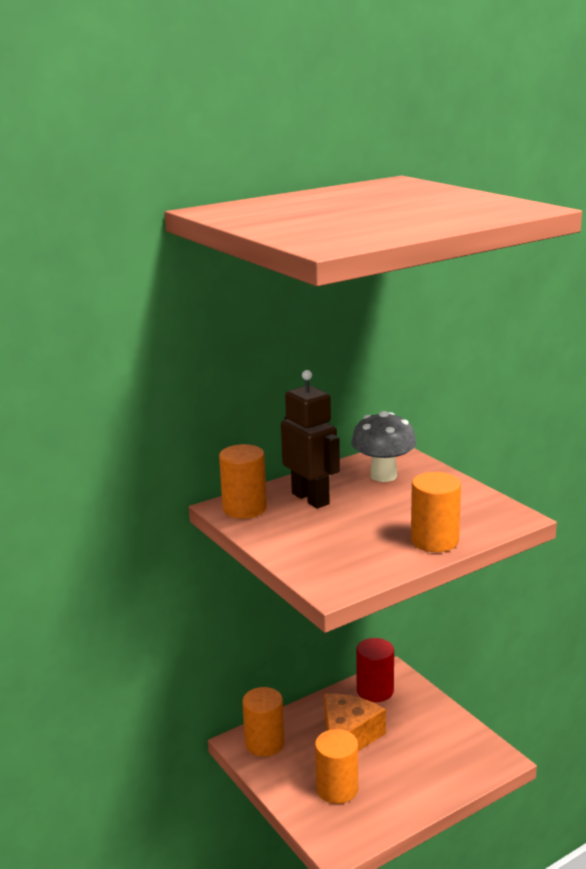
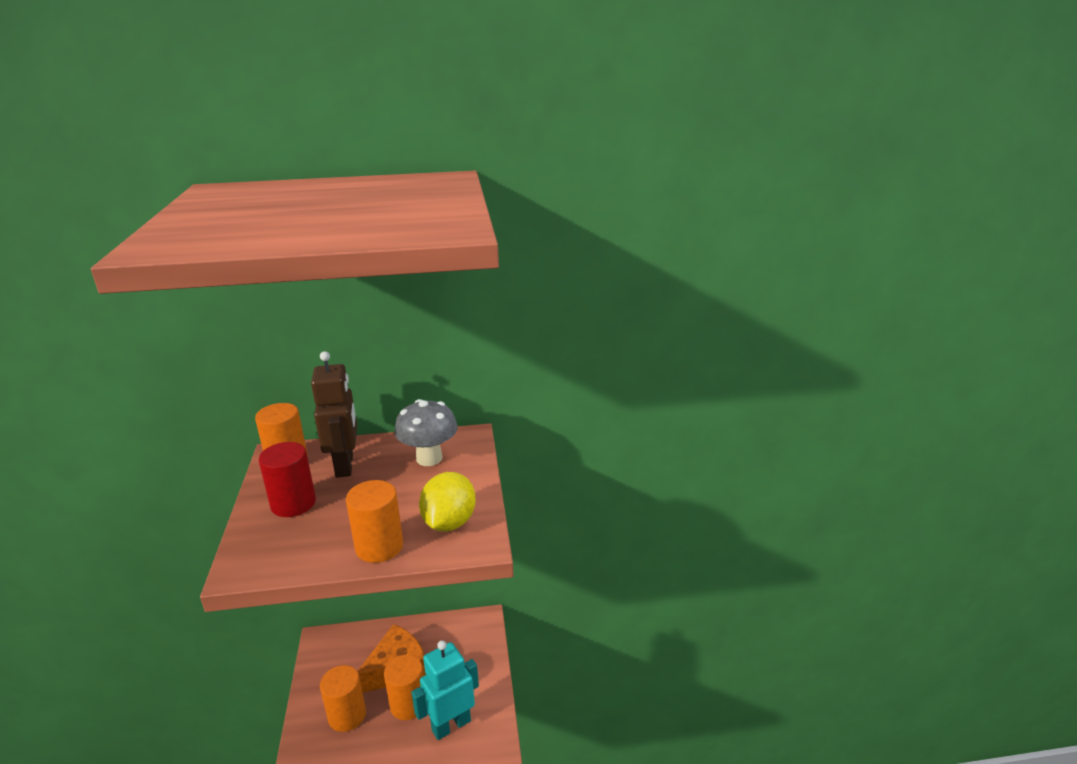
camera: 25 degrees right, 5 degrees up
(264, 743) = (335, 648): orange cylinder -> orange cylinder (408, 704)
(375, 691) = (455, 632): red cylinder -> red cylinder (293, 504)
(445, 759) = (451, 725): none -> turquoise robot
(470, 511) = (449, 523): none -> yellow lemon

